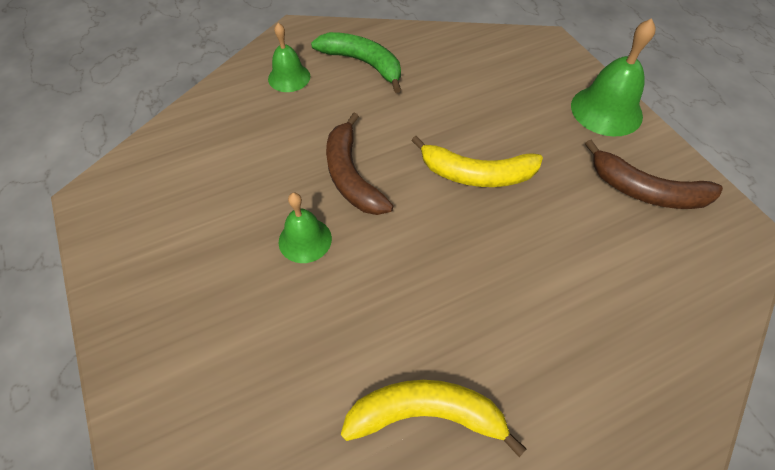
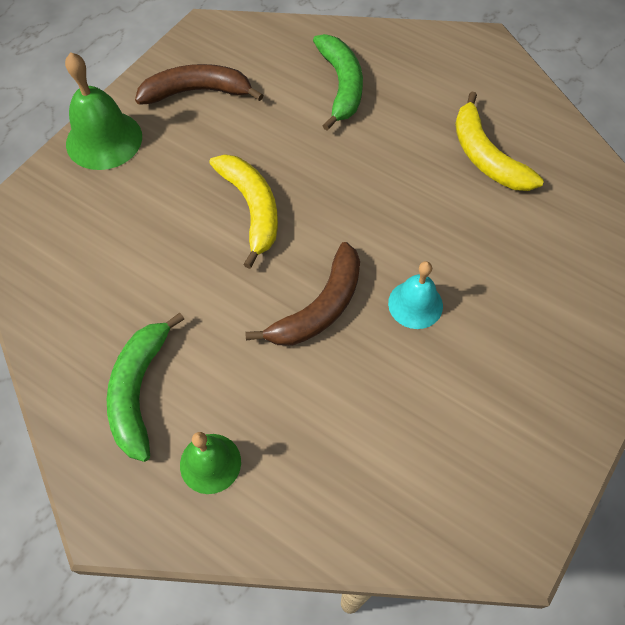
camera: 120 degrees left, 5 degrees up
(305, 240) = (415, 304): green bell -> turquoise bell
(607, 320) = (341, 86): none -> green banana
(645, 190) = (197, 92): brown banana -> brown banana turned 90 degrees counterclockwise

